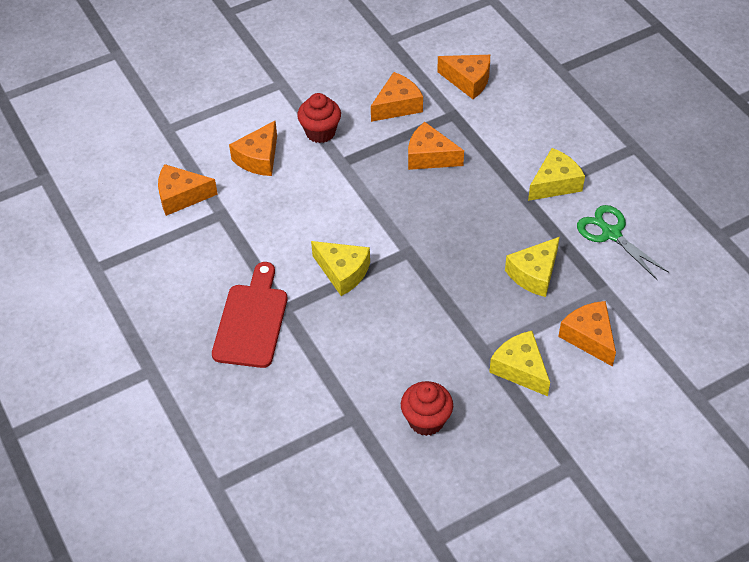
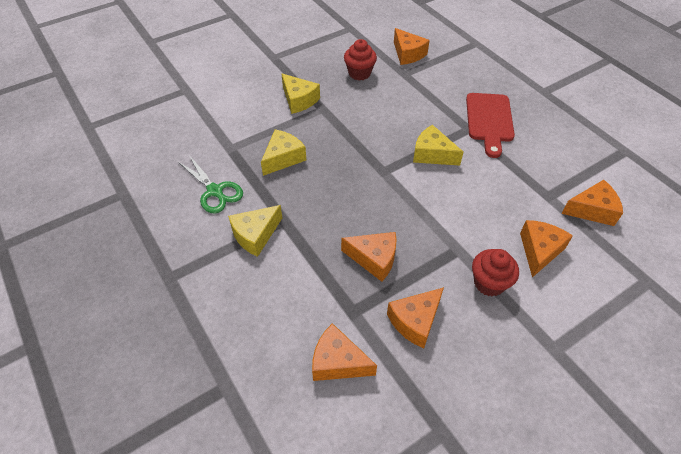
camera: 175 degrees right, 0 degrees up
(589, 337) = (249, 119): orange cheese -> orange cheese (408, 54)

